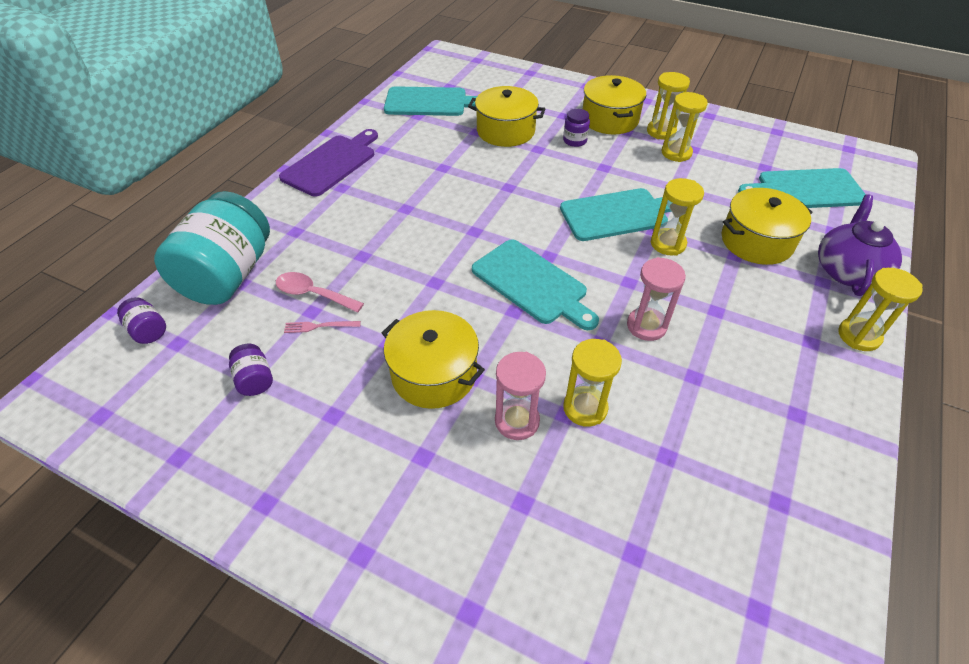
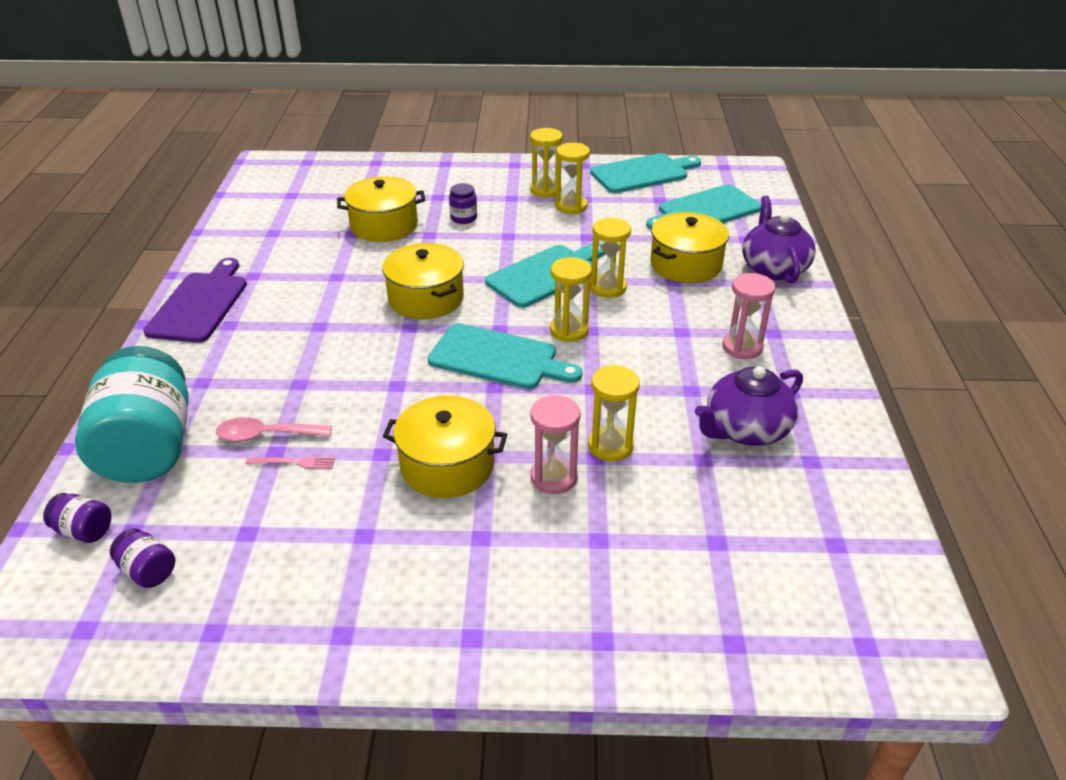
camera: 25 degrees left, 10 degrees down
(255, 380) = (253, 534): purple jar -> purple jar (148, 571)
(319, 326) = (294, 462): pink fork -> pink fork turned 150 degrees counterclockwise
(429, 102) = (278, 216): turquoise cutting board -> turquoise cutting board (642, 173)
(610, 119) = (488, 190): yellow pot -> yellow pot (426, 298)
(646, 326) = (627, 362): pink hourglass -> pink hourglass (742, 347)
(727, 440) = (745, 430): none -> purple teapot
(859, 336) = (808, 317): yellow hourglass -> yellow hourglass (569, 330)

